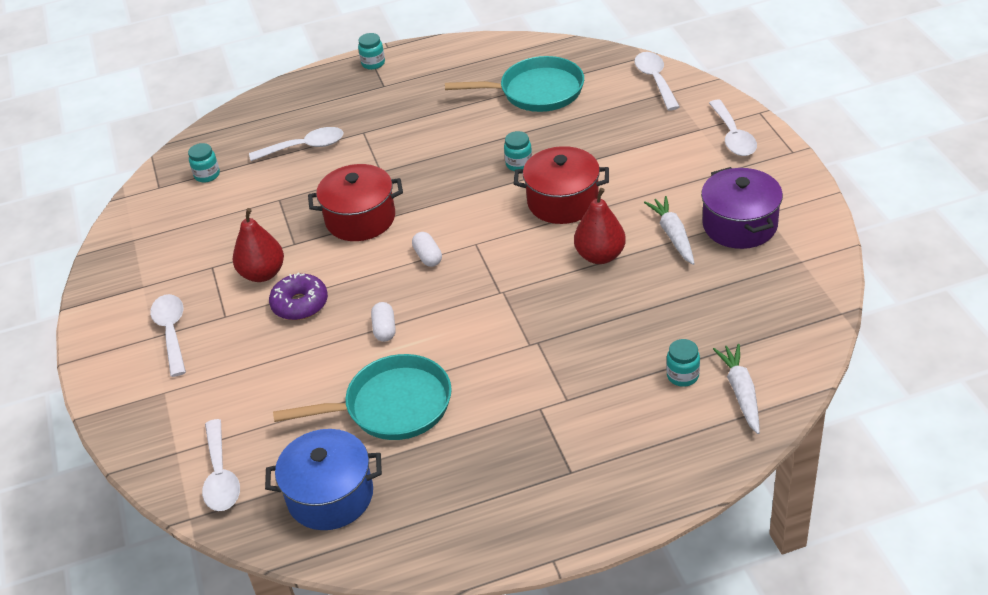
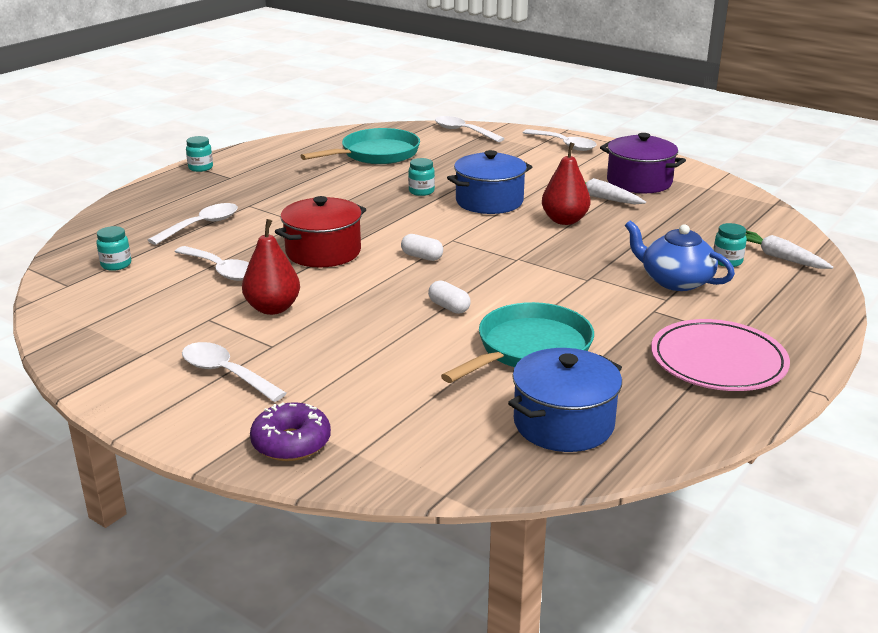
camera: 40 degrees left, 15 degrees down
(221, 476) = (432, 452): white spoon -> white spoon (221, 270)
(300, 304) = (342, 316): purple donut -> purple donut (291, 443)
(520, 492) = (718, 361): none -> pink plate
(563, 201) = (489, 201): red pot -> blue pot
(602, 380) = (675, 281): none -> blue teapot

